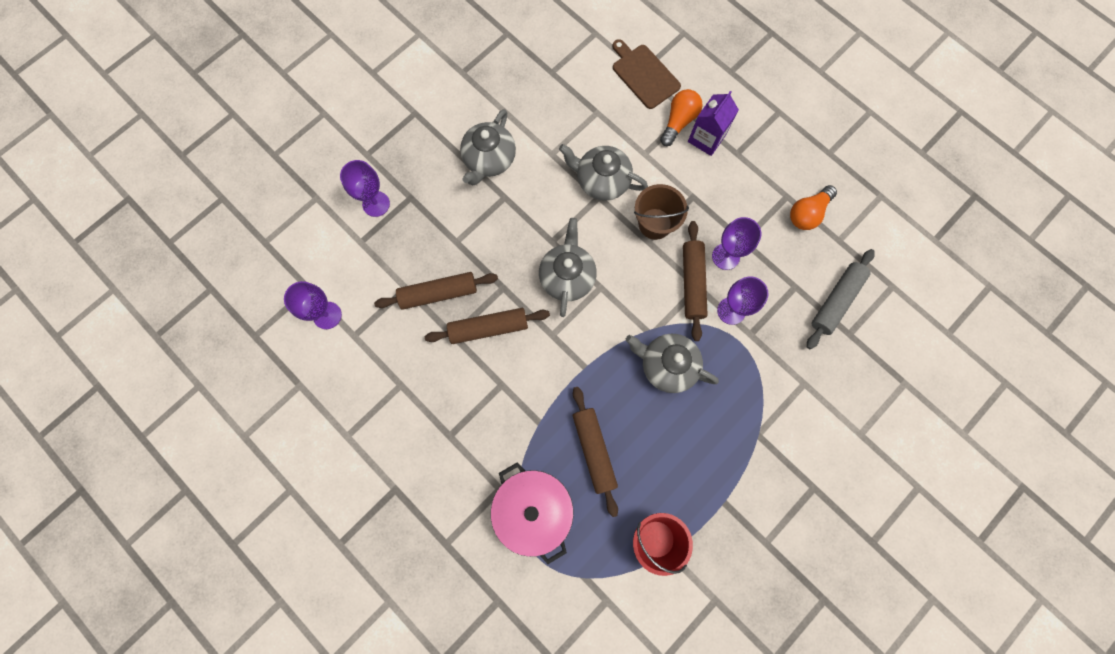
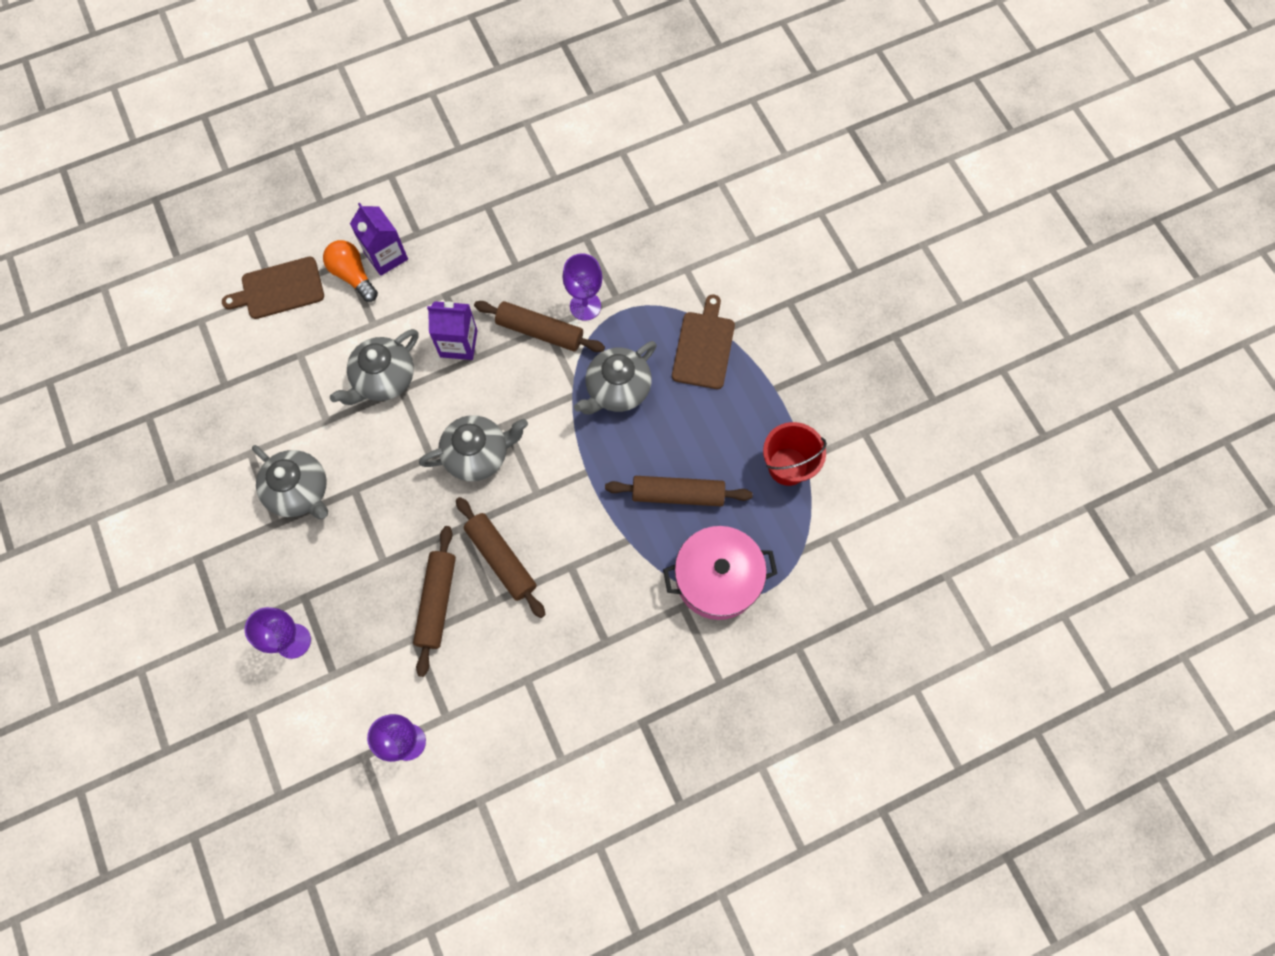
camera: 70 degrees left, 5 degrees down
(488, 328) = (501, 559): brown rolling pin -> brown rolling pin turned 45 degrees counterclockwise
(567, 276) = (478, 454): grey teapot -> grey teapot turned 135 degrees clockwise
(655, 224) = (458, 343): brown bucket -> purple carton
(725, 256) = (525, 289): purple goblet -> none
(736, 425) = (704, 347): none -> brown cutting board
(807, 213) = (514, 194): orange light bulb -> none
(836, 301) = (615, 207): grey rolling pin -> none

